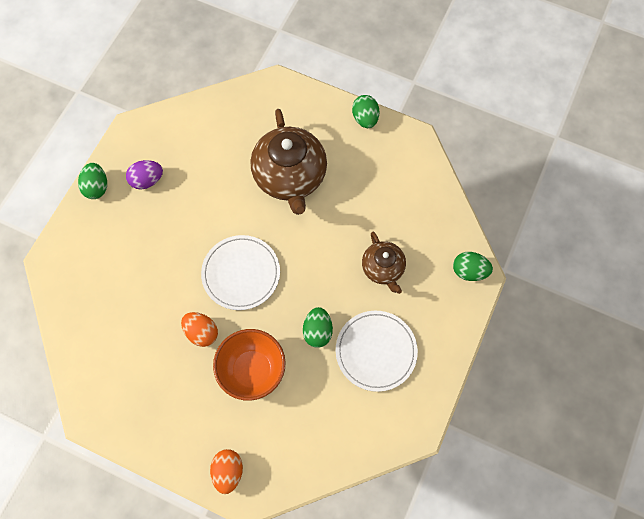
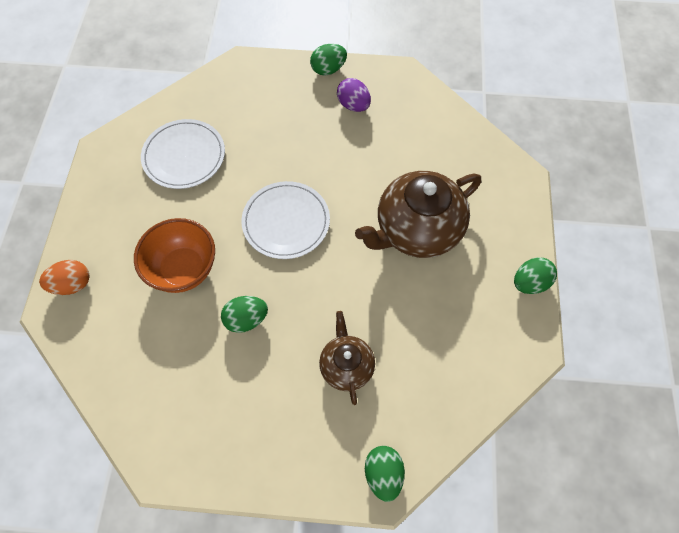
camera: 70 degrees right, 5 degrees down
(201, 332) = (210, 209): orange egg -> none
(376, 351) = (242, 391): white plate -> white plate (184, 156)
(383, 268) = (346, 366): brown teapot -> brown teapot turned 120 degrees clockwise

